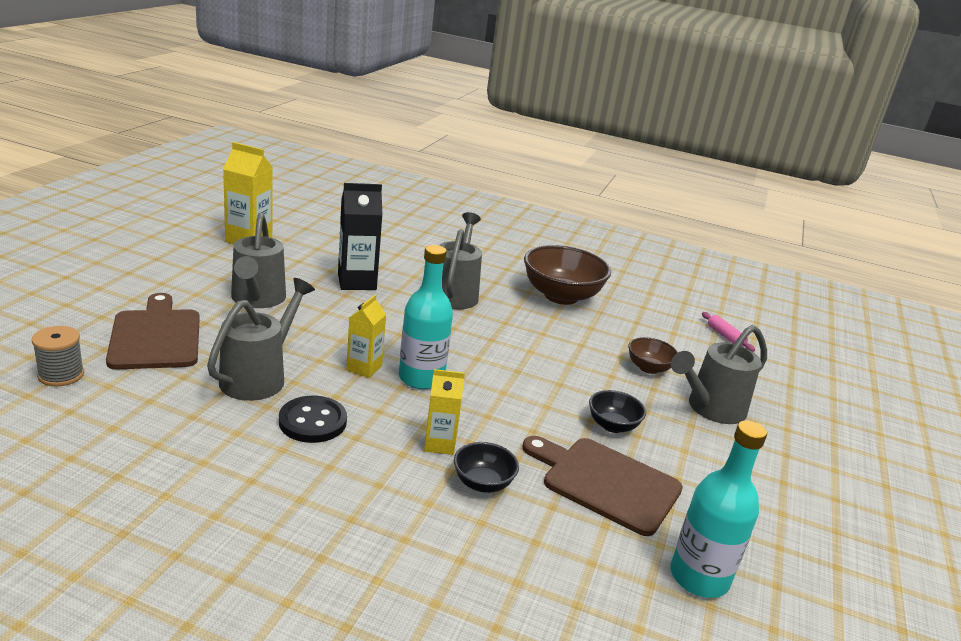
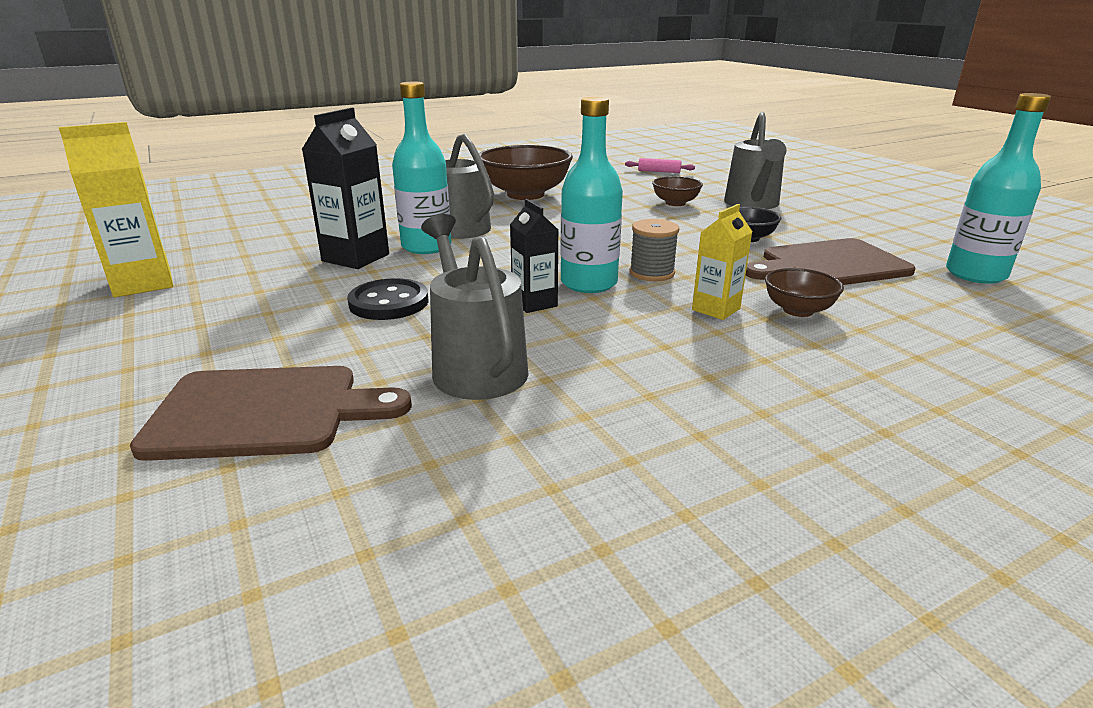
camera: 45 degrees left, 0 degrees up
(61, 375) = (241, 534): grey spool -> grey spool (651, 273)
(155, 336) = (265, 412): brown cutting board -> brown cutting board turned 150 degrees clockwise
(257, 300) = (296, 318): grey watering can -> none
(312, 421) = (610, 360): black button -> black button (389, 302)
(364, 368) = (534, 303): yellow carton -> black carton
(405, 297) = (426, 246): none -> turquoise bottle
(483, 483) = (798, 310): black bowl -> brown bowl

